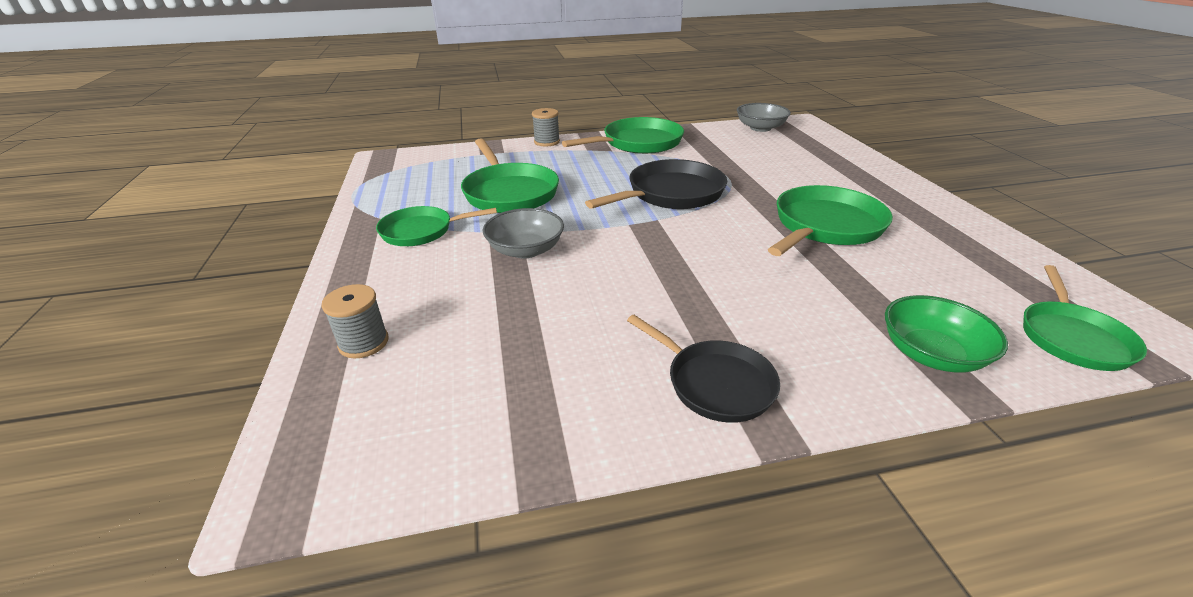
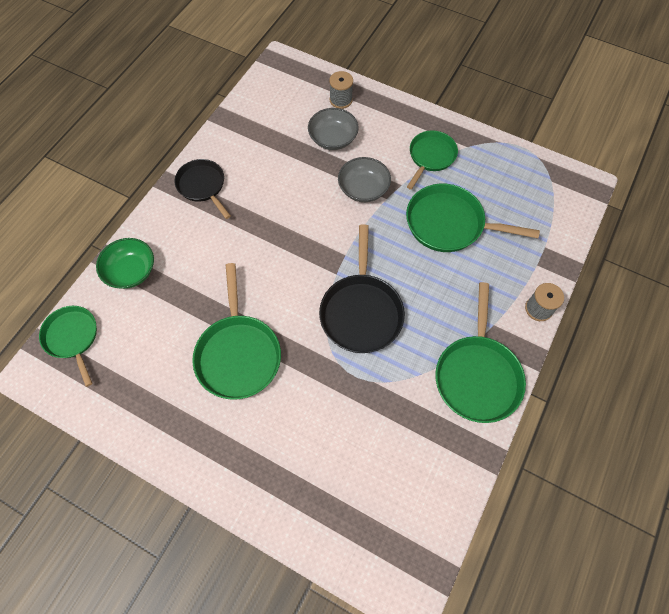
camera: 130 degrees right, 30 degrees up
(714, 383) = (203, 186): black pan -> black pan turned 60 degrees clockwise
(760, 128) = (426, 526): grey bowl -> grey bowl (333, 138)

